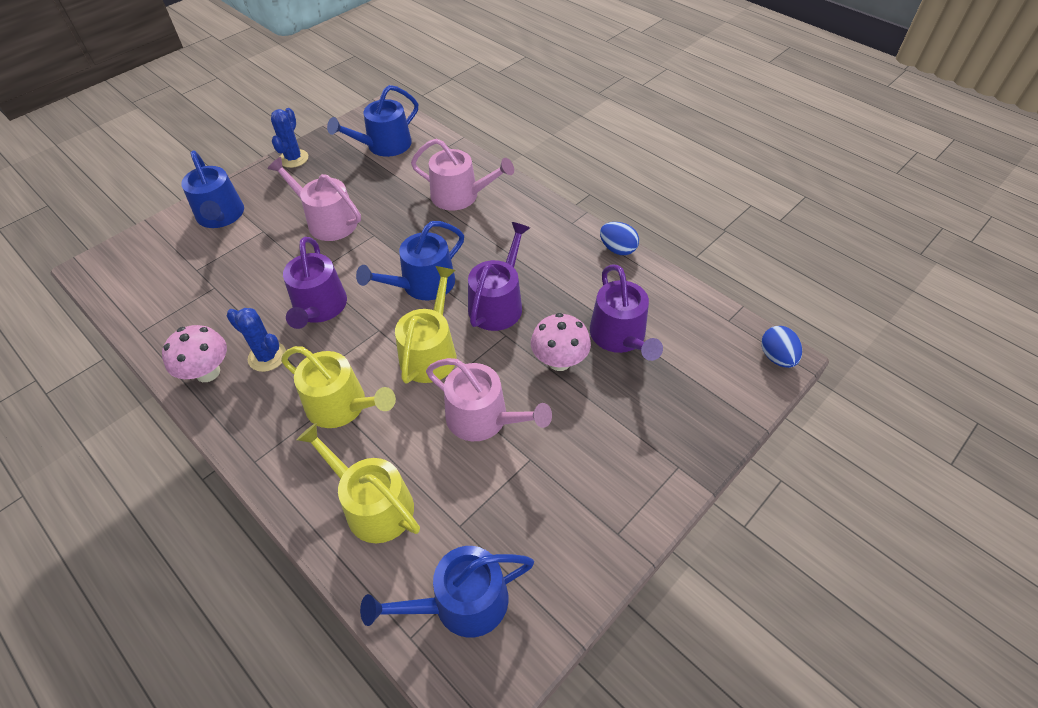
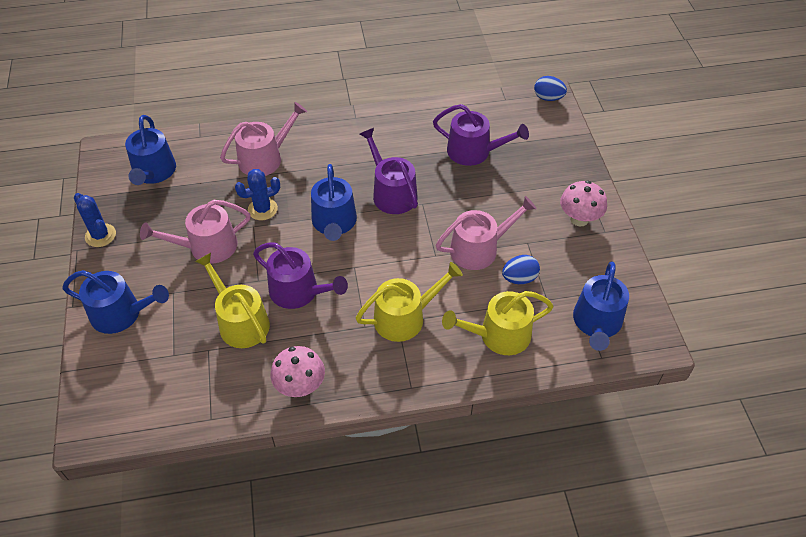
camera: 55 degrees left, 0 degrees up
(267, 356) = (319, 343): blue cactus -> blue cactus (262, 209)
(431, 352) = (401, 248): yellow watering can -> yellow watering can (240, 321)
(559, 361) = (467, 190): pink mushroom -> pink mushroom (579, 219)
(617, 249) = (402, 110): blue egg -> blue egg (519, 278)

